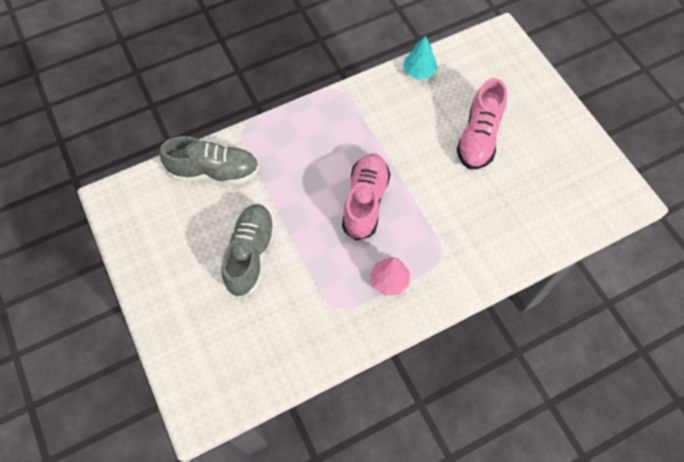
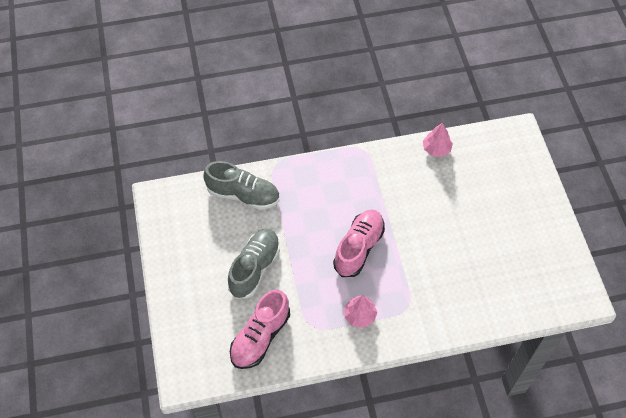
camera: 15 degrees right, 5 degrees down
(419, 71) = (436, 149): turquoise tree -> pink tree
(478, 137) = (470, 216): pink shoe -> pink shoe (260, 337)

